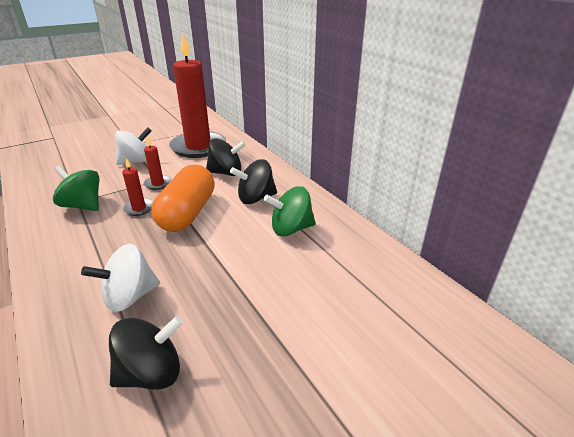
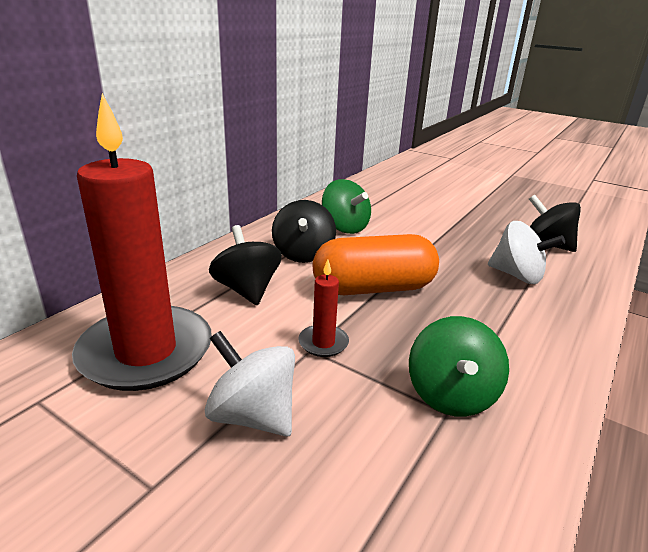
camera: 115 degrees left, 5 degrees down
(139, 208) = (401, 331): red candle -> none
(255, 198) = (303, 254): black spinning top -> black spinning top turned 45 degrees clockwise

